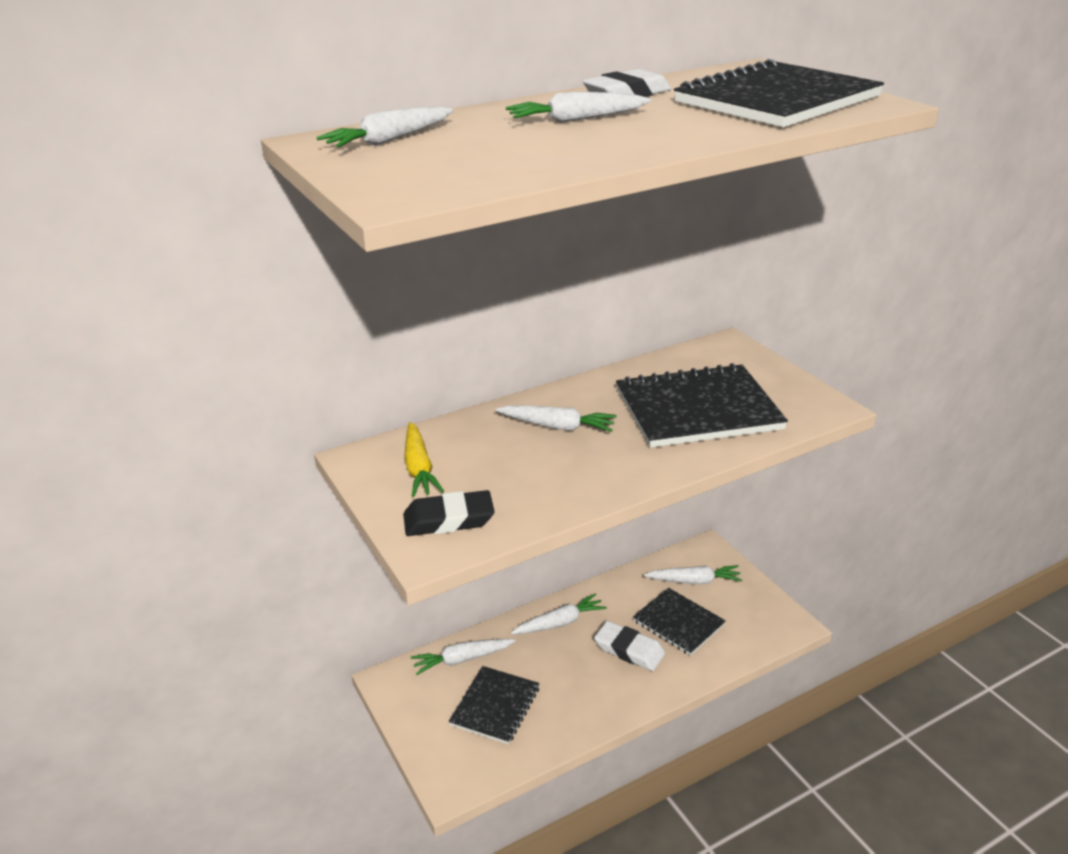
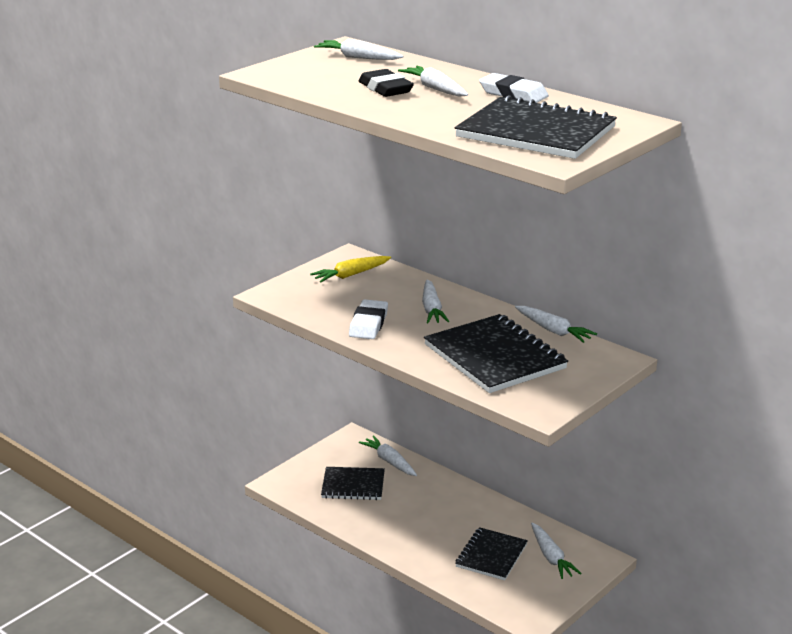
camera: 70 degrees right, 5 degrees down
(449, 519) = (302, 294): black eraser -> black eraser (385, 88)
(559, 623) = (454, 496): white carrot -> white carrot (553, 330)
(629, 650) = (444, 535): white eraser -> white eraser (368, 324)

